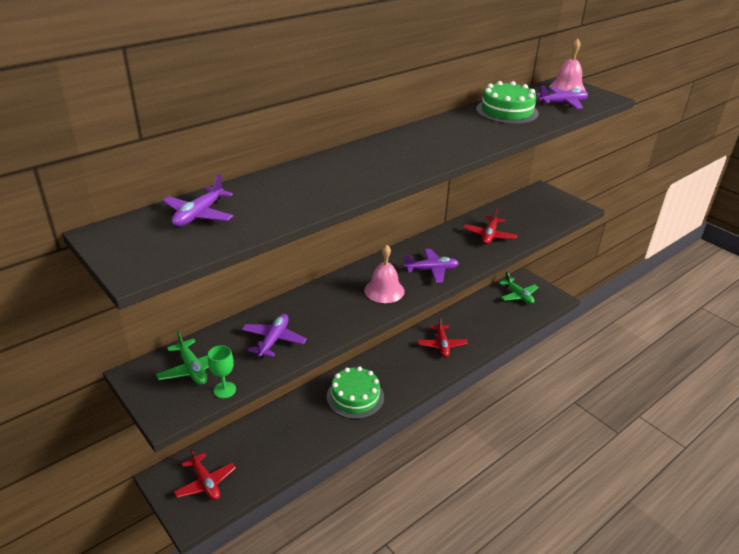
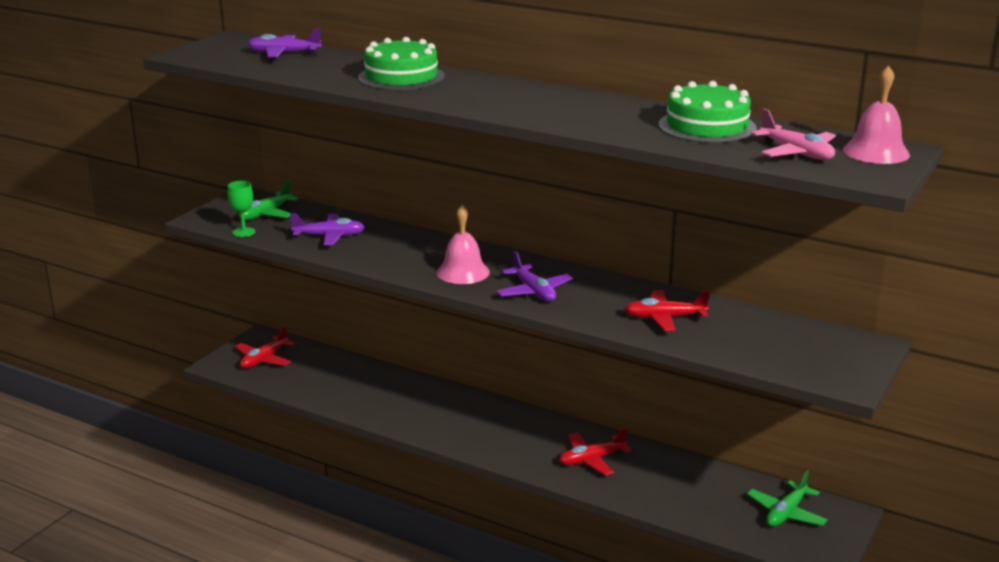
camera: 70 degrees right, 10 degrees down
(355, 397) = (439, 414): green cake -> green cake (401, 77)
(562, 103) = (796, 153): purple plane -> pink plane

